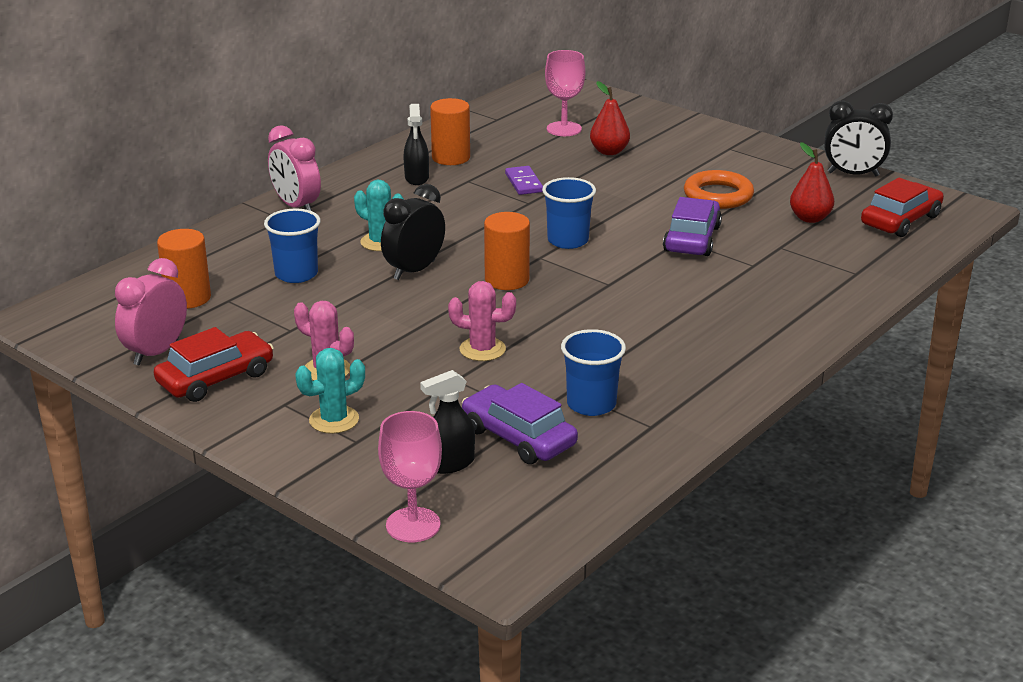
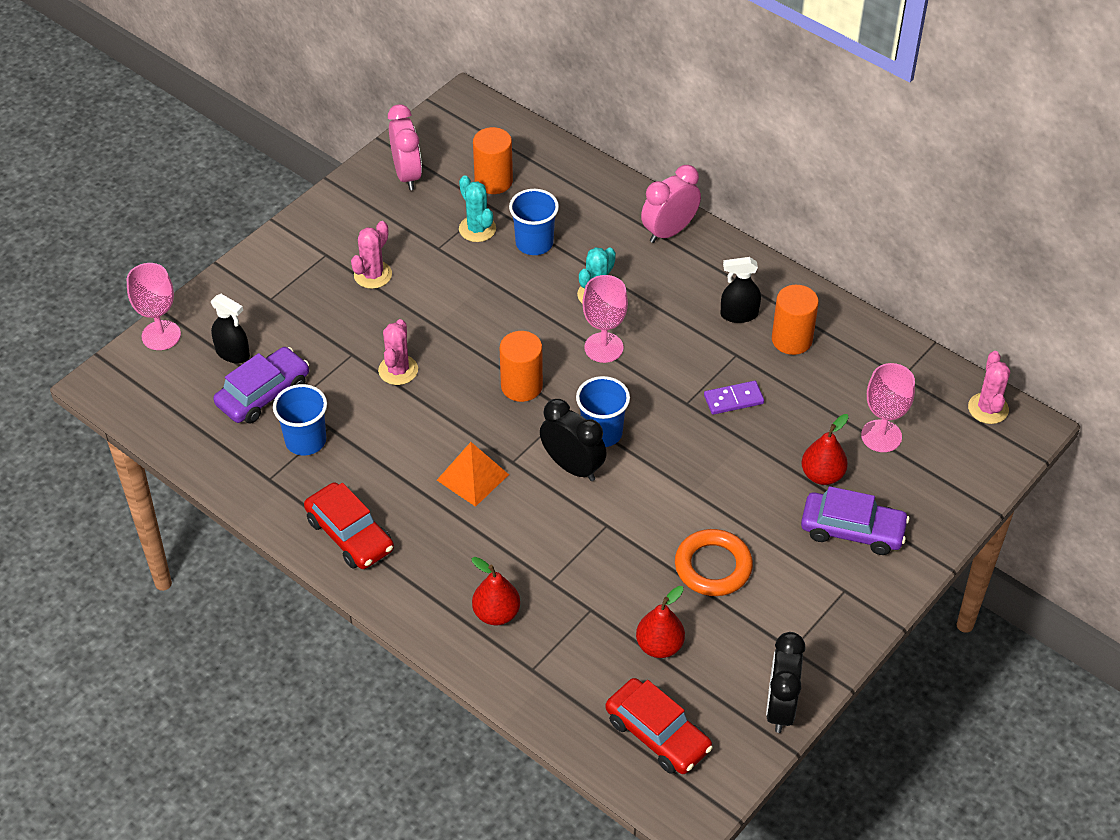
camera: 90 degrees right, 20 degrees up
(156, 352) = (407, 175): pink clock -> pink clock turned 45 degrees clockwise
(216, 378) = (366, 212): red car -> red car (349, 535)
(334, 420) = (300, 284): turquoise cactus -> turquoise cactus (477, 229)
(414, 270) = (541, 321): black clock -> black clock (572, 467)
(450, 464) = (233, 353): black spray bottle -> black spray bottle turned 150 degrees clockwise
(455, 239) = (603, 347): none -> pink goblet
(532, 92) = (988, 408): none -> pink cactus
(632, 304) = (473, 477): none -> orange pyramid
(692, 239) = (607, 534): purple car -> purple car (852, 530)
(799, 290) = (496, 613): none -> red pear

